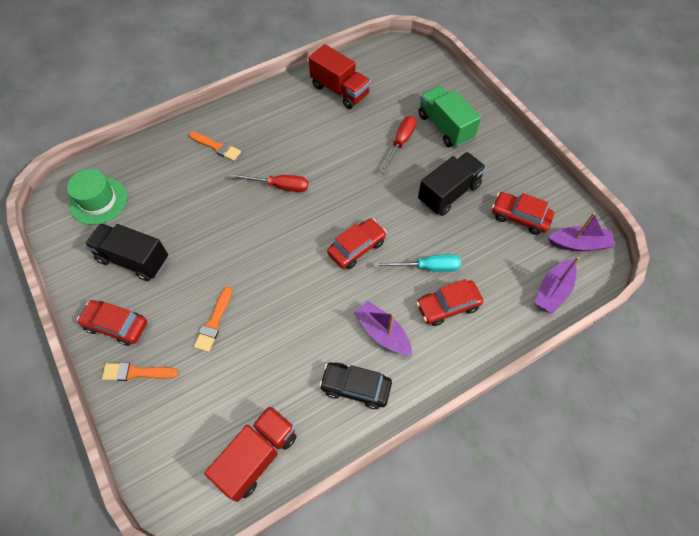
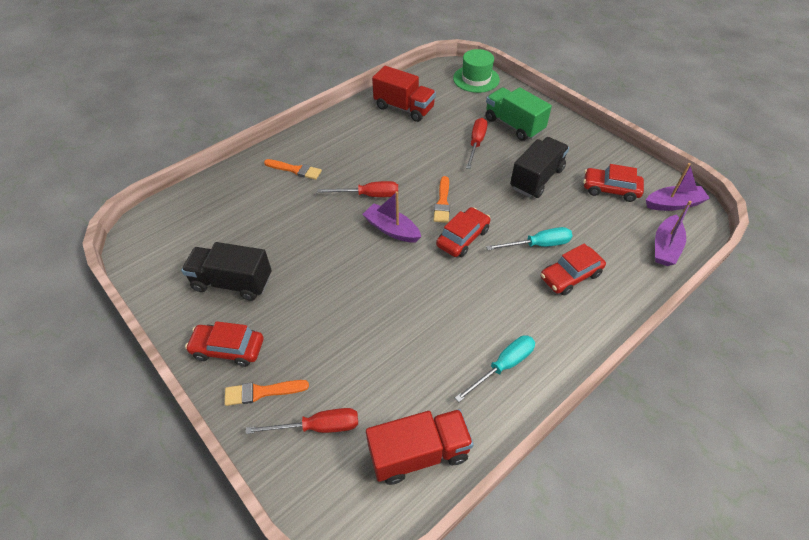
camera: 10 degrees left, 10 degrees down
(98, 201) = (182, 234): green hat -> green hat (476, 79)
(176, 414) = (318, 427): none -> red screwdriver
(214, 322) = (335, 328): orange brush -> orange brush (442, 202)
(257, 456) = (419, 453): red truck -> red truck turned 45 degrees clockwise
(355, 387) = (503, 366): black car -> turquoise screwdriver
(382, 333) = (513, 310): purple boat -> purple boat (391, 229)

